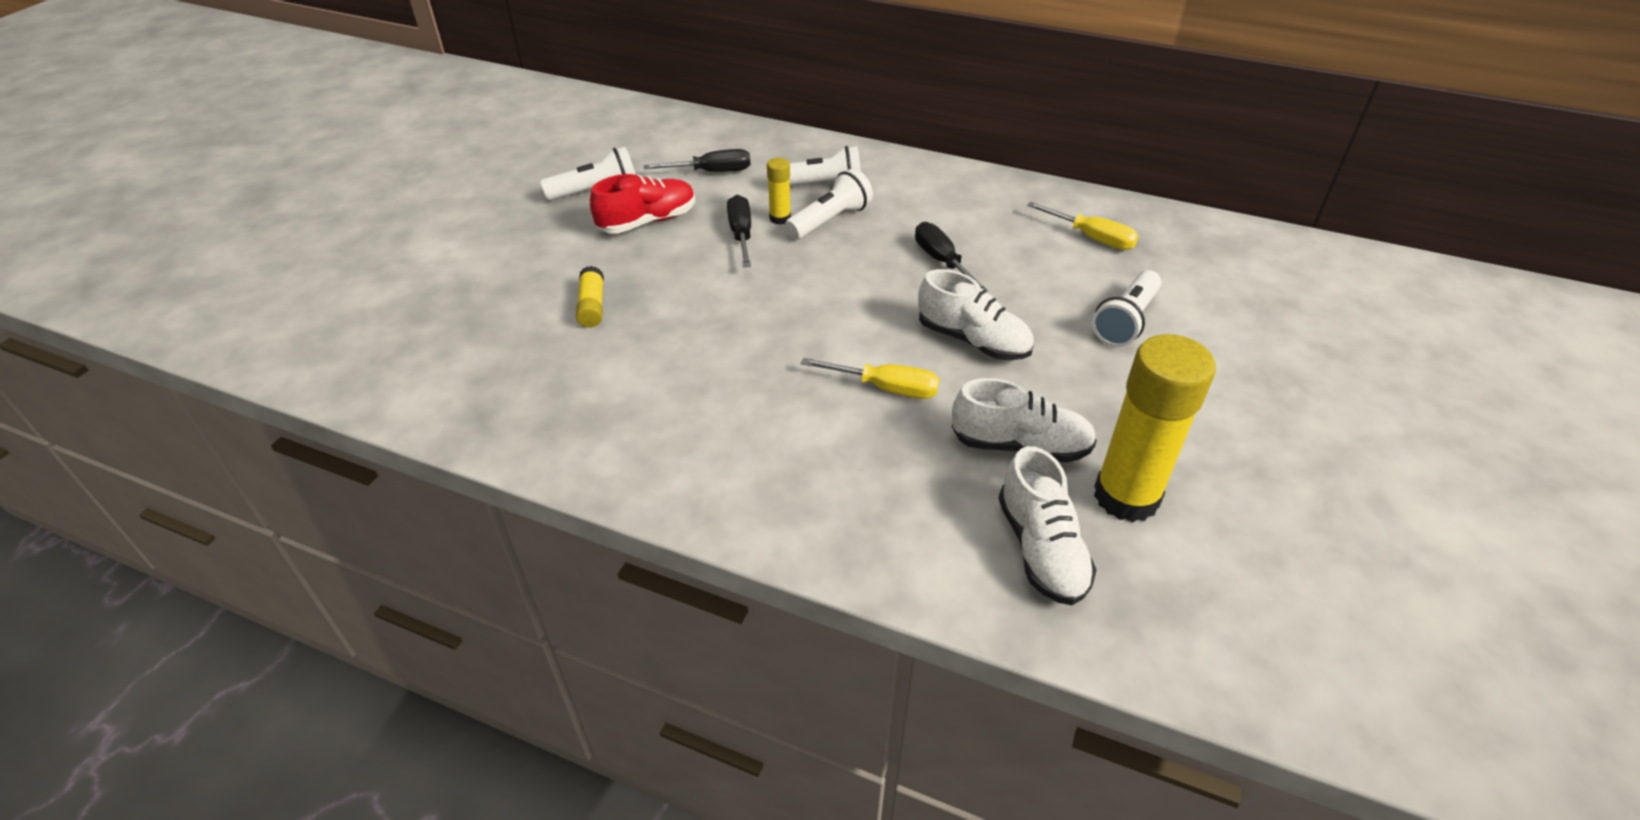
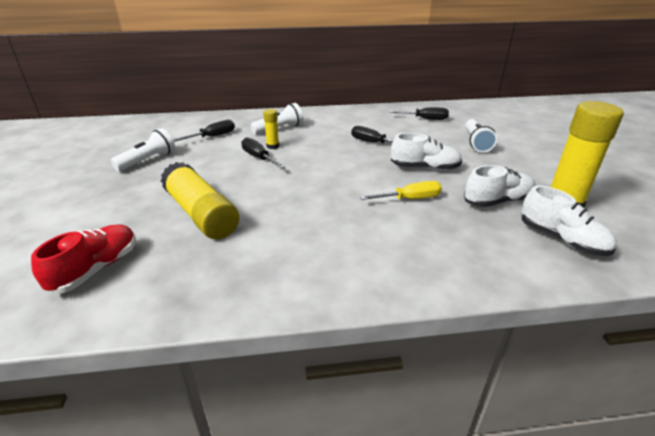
camera: 30 degrees left, 10 degrees down
(592, 306) = (201, 214): yellow glue stick -> yellow glue stick, size x2.16
(647, 221) = (196, 166): red shoe -> red shoe (96, 269)
(830, 220) = (300, 141): white flashlight -> none
(1092, 238) = (425, 119): yellow screwdriver -> black screwdriver

